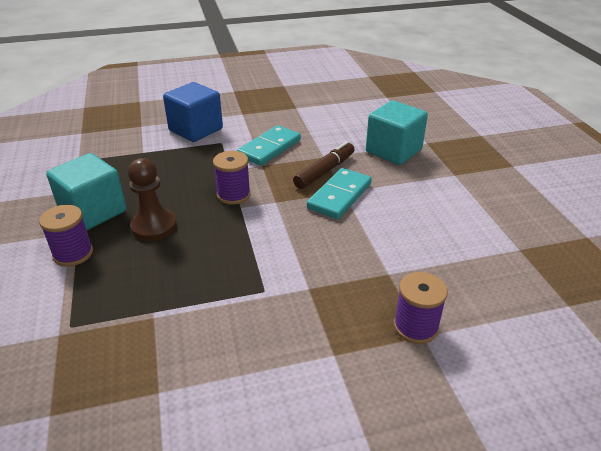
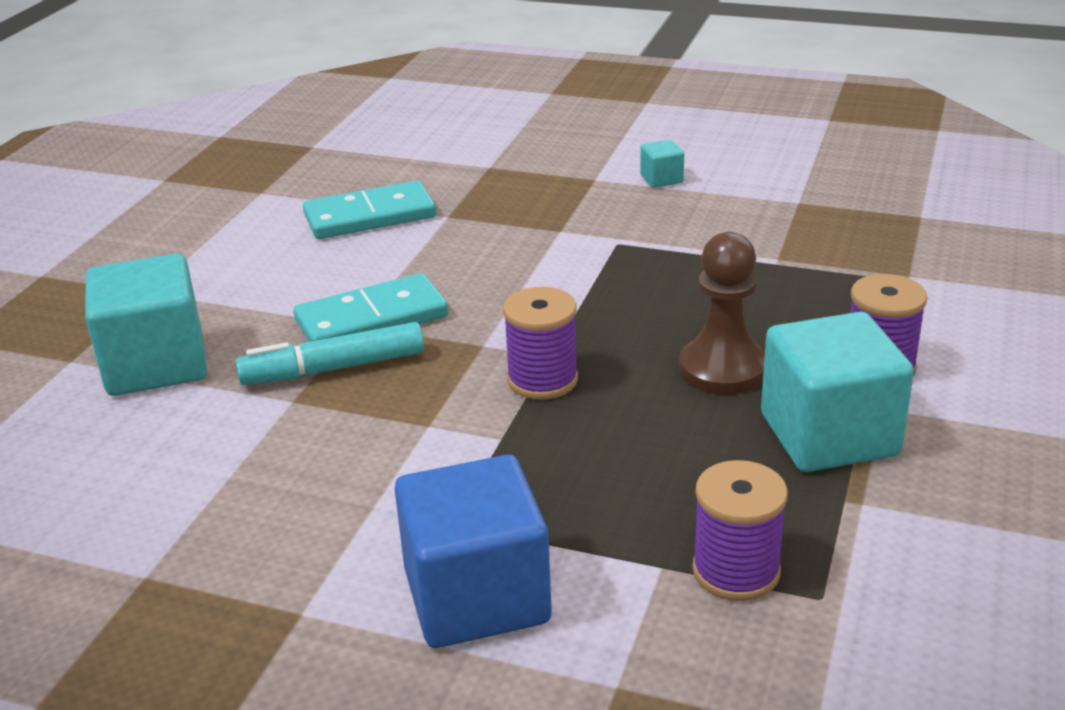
camera: 145 degrees left, 5 degrees down
(269, 148) = (367, 462): turquoise domino -> turquoise domino (370, 216)
(283, 376) = (661, 179): none -> turquoise cube
(324, 171) = (334, 369): brown marker -> turquoise marker
(415, 327) = (487, 172): purple spool -> purple spool (736, 571)

